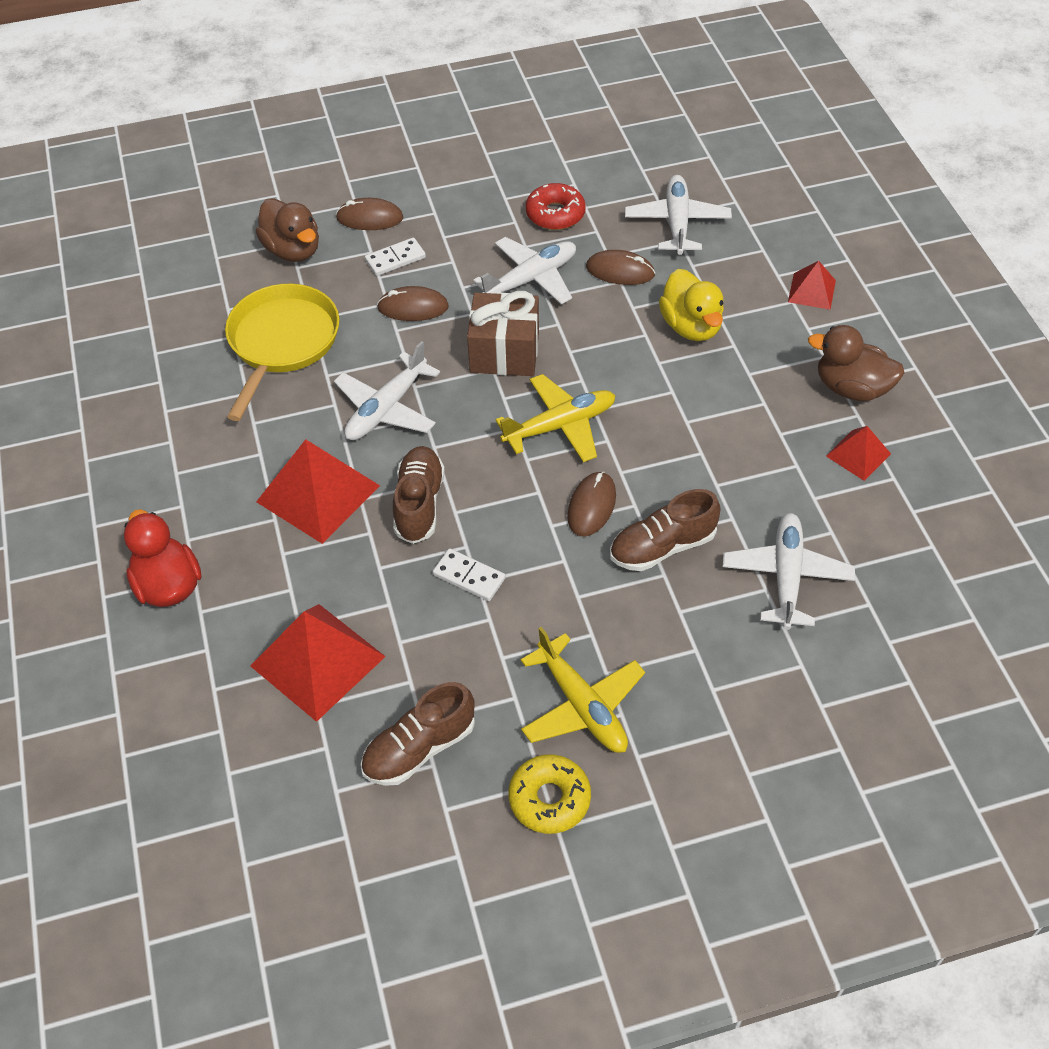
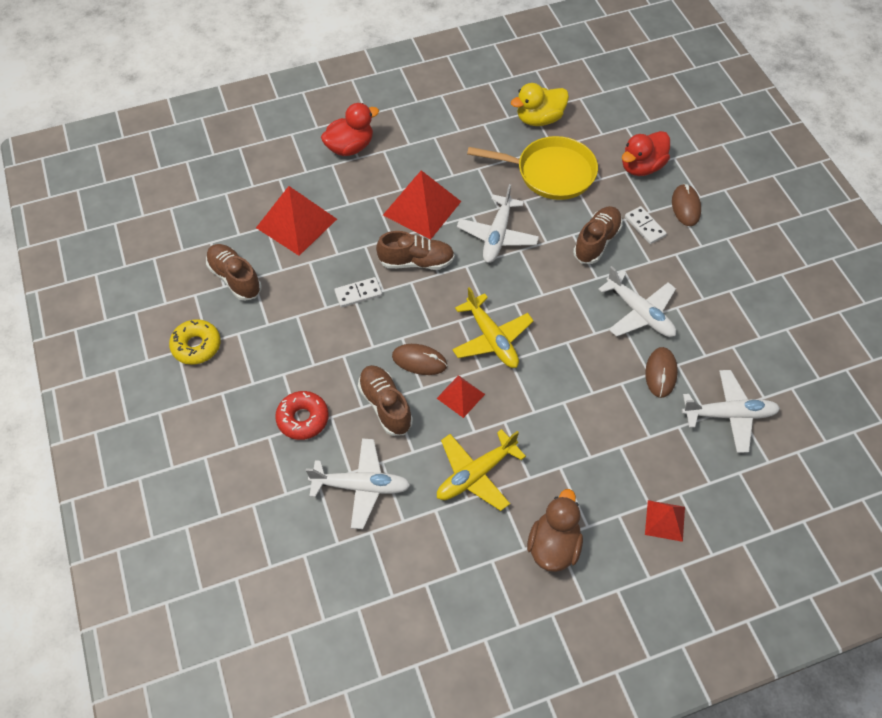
camera: 85 degrees right, 5 degrees up
(293, 250) = (641, 167): brown duck -> red duck
(386, 409) = (497, 236): white plane -> white plane turned 105 degrees counterclockwise
(413, 307) = (596, 241): brown mouse -> brown shoe
(469, 576) = (358, 293): white domino -> white domino turned 45 degrees clockwise
(504, 352) = (559, 300): brown gift -> none
(555, 214) = (718, 325): red donut -> red donut (303, 419)
(582, 706) = (259, 361): yellow plane -> yellow plane (475, 474)
(691, 326) = (606, 425): yellow duck -> yellow duck (539, 119)
(858, 455) = (481, 546): red pyramid -> red pyramid (460, 396)

